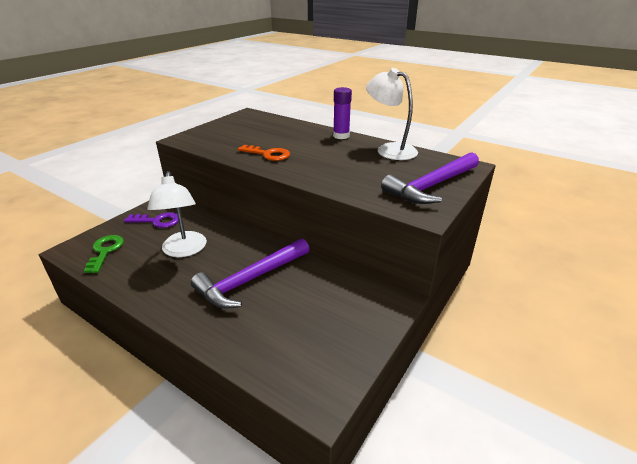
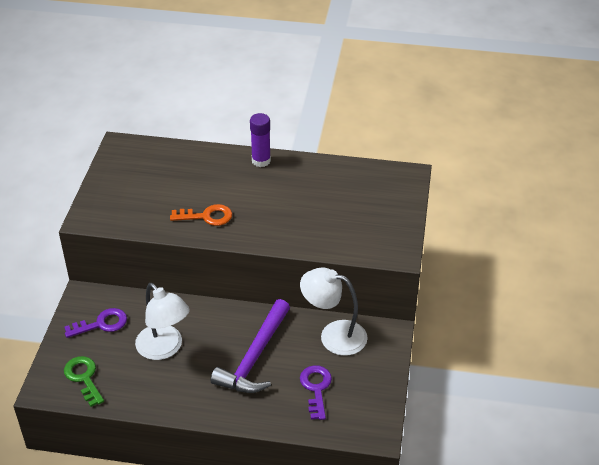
camera: 25 degrees left, 10 degrees up
(286, 326) = (316, 388): none -> purple key
(389, 149) = (324, 171): white lamp -> white lamp (333, 335)
(431, 186) = (388, 216): purple hammer -> none

